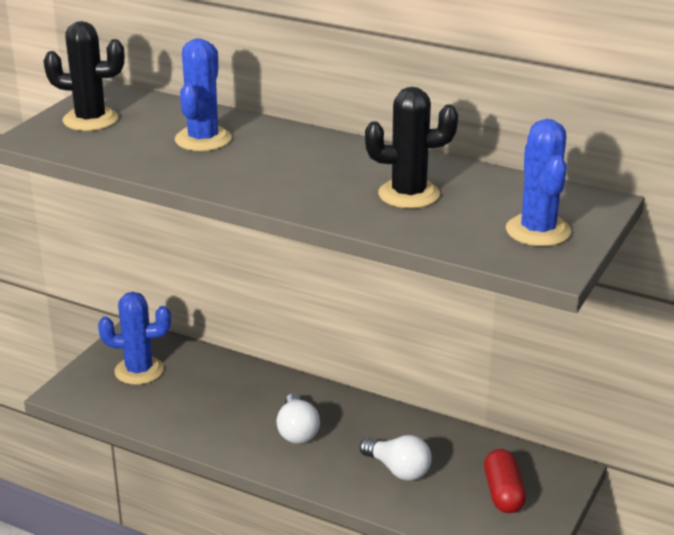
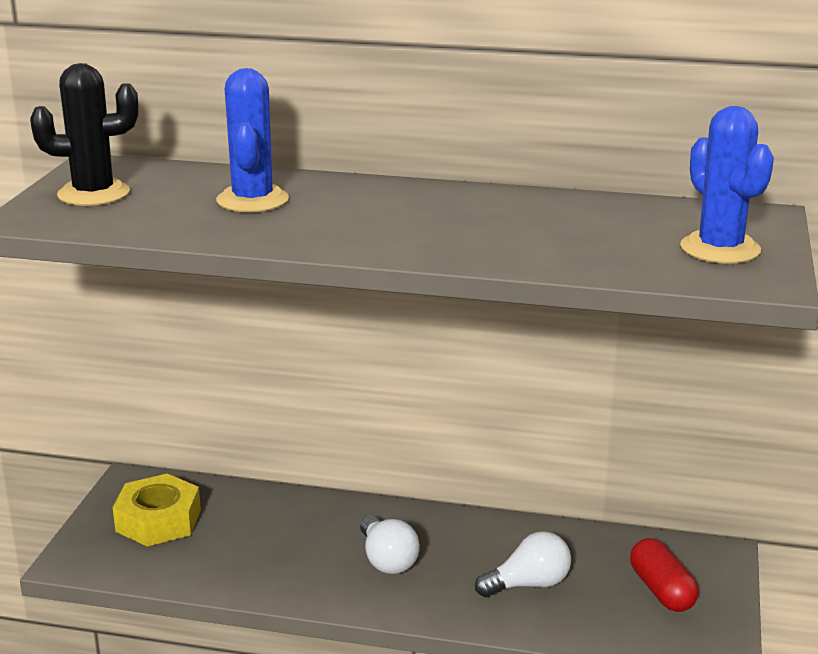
camera: 15 degrees left, 5 degrees down
(139, 371) = (158, 520): blue cactus -> yellow nut
(398, 470) = (528, 584): white light bulb -> white light bulb turned 45 degrees counterclockwise
(409, 194) = (543, 229): black cactus -> none

